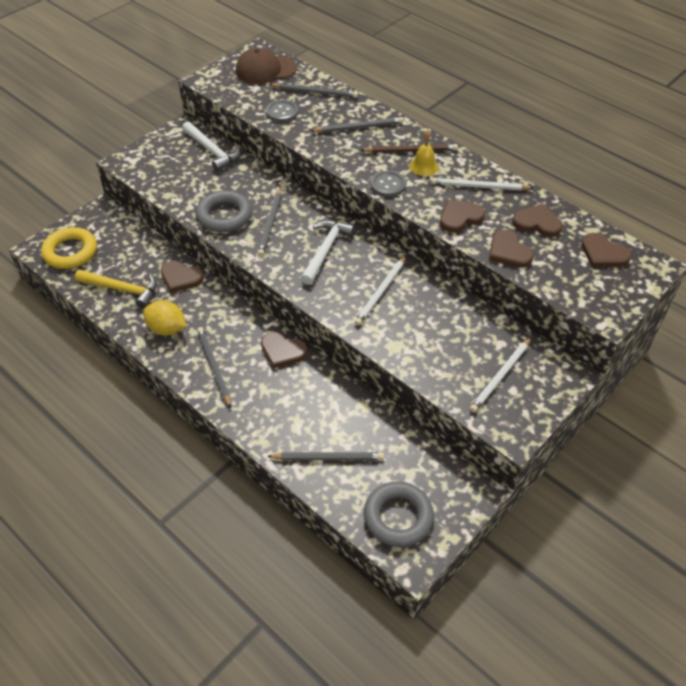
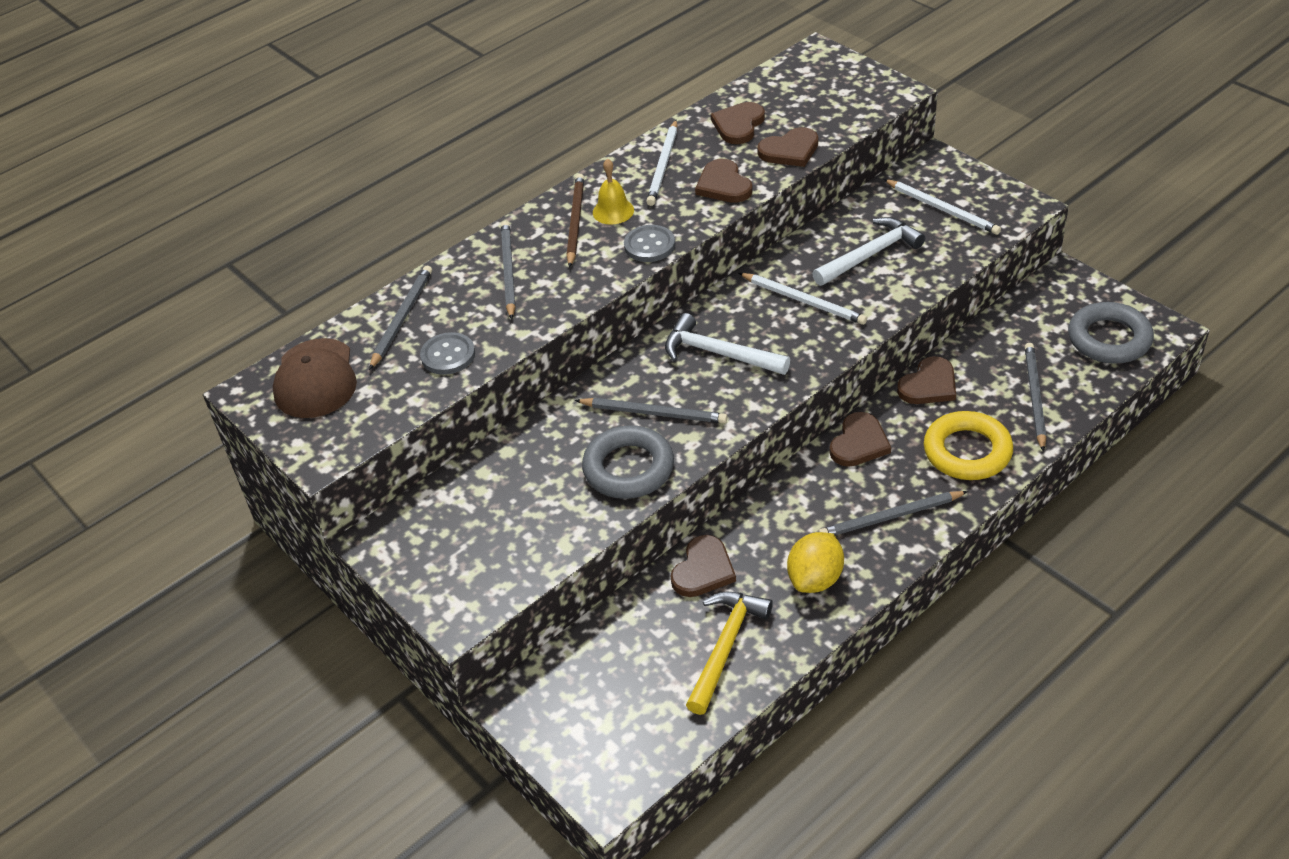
camera: 80 degrees left, 5 degrees down
(70, 252) = (624, 738): yellow ring -> yellow ring (967, 451)
(212, 151) = (455, 493): white hammer -> white hammer (870, 254)
(603, 253) = (795, 83): brown heart -> brown heart (929, 385)

